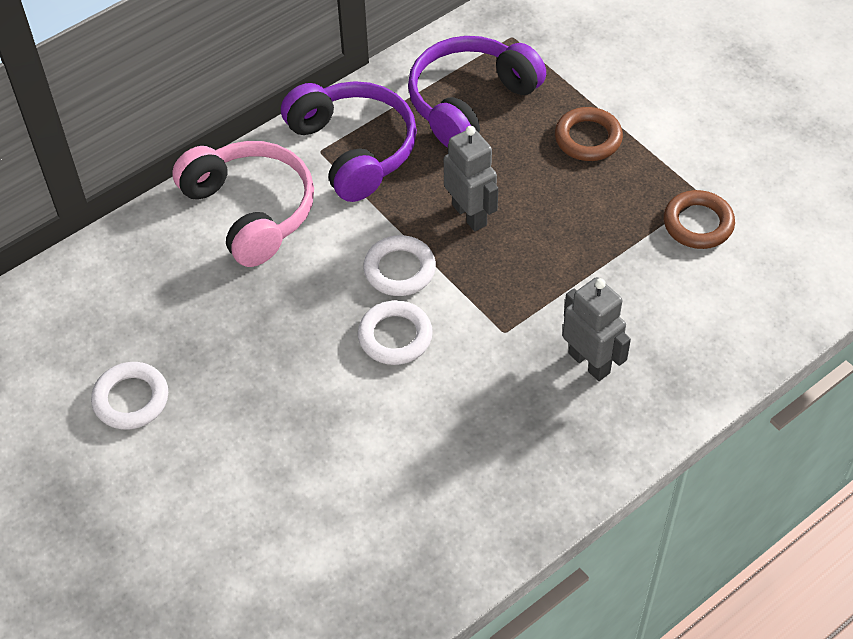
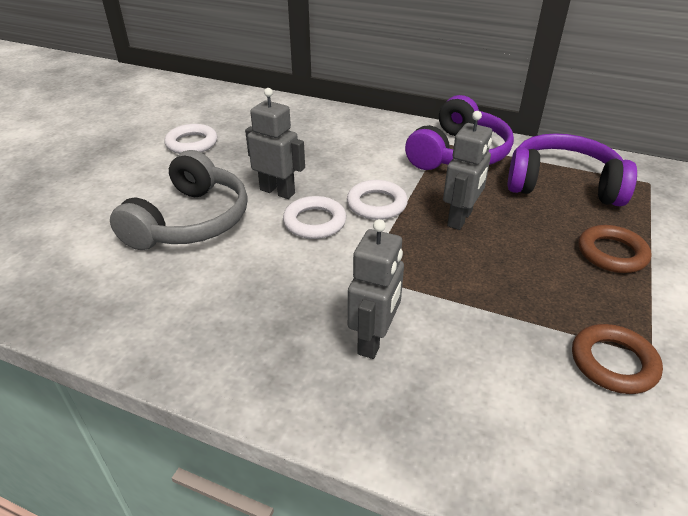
camera: 60 degrees right, 15 degrees down
(251, 211) = (367, 135): pink headphones -> none
(313, 347) = (277, 191): none -> grey robot
(318, 448) = (191, 221): none -> grey headphones

